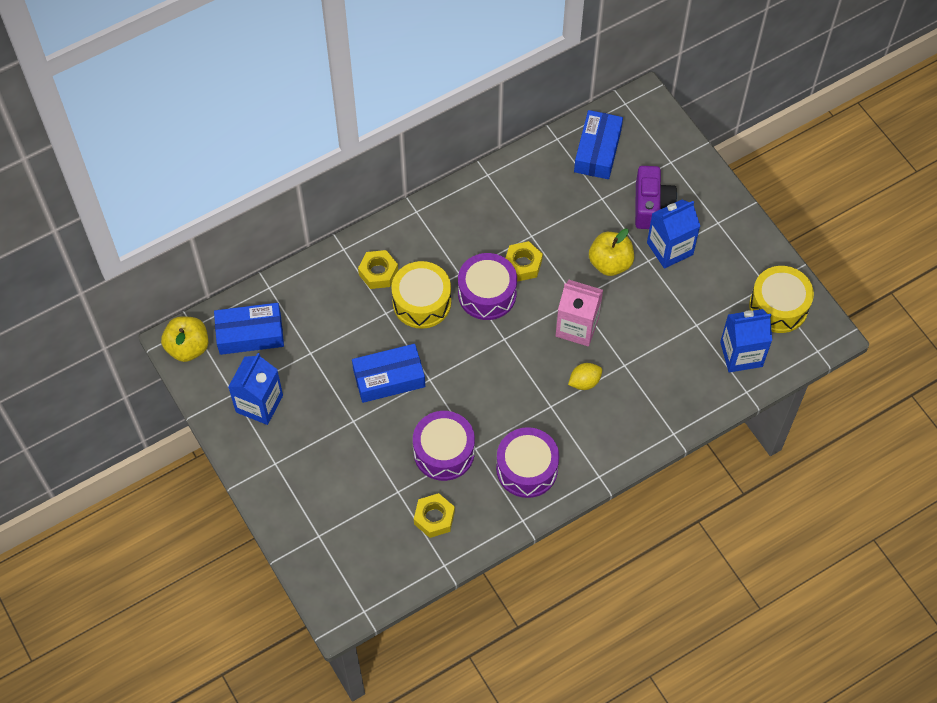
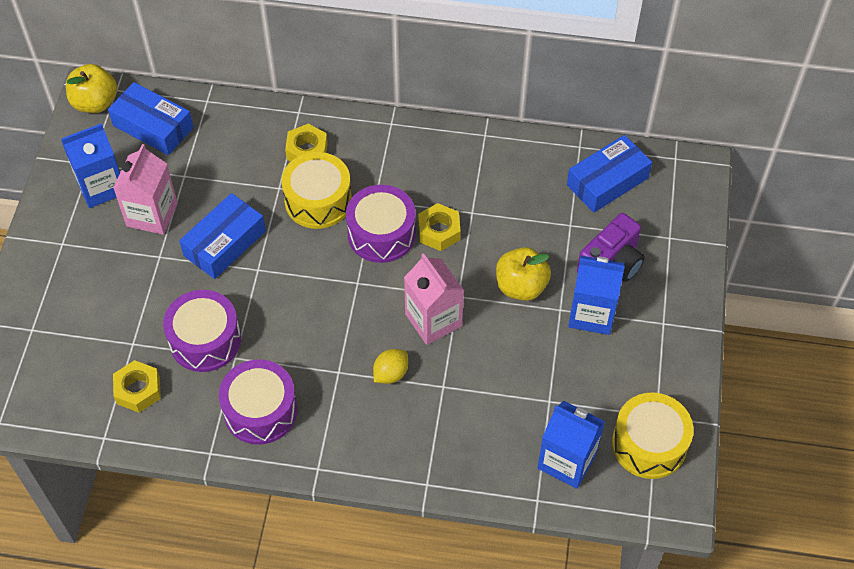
camera: 40 degrees right, 5 degrees down
(317, 396) = (152, 214): none -> pink carton
(389, 378) = (225, 243): blue box -> blue box turned 75 degrees counterclockwise
(584, 382) = (390, 373): yellow lemon -> yellow lemon turned 60 degrees counterclockwise

